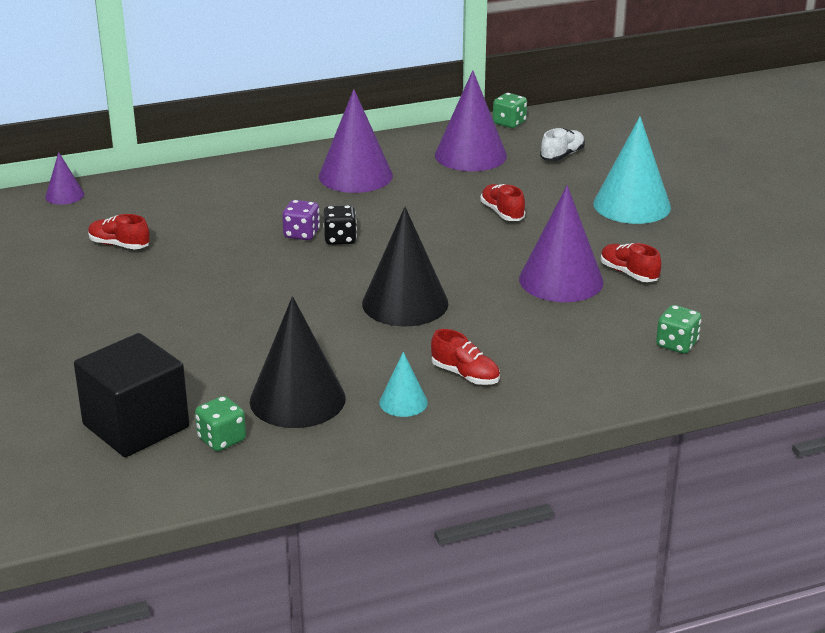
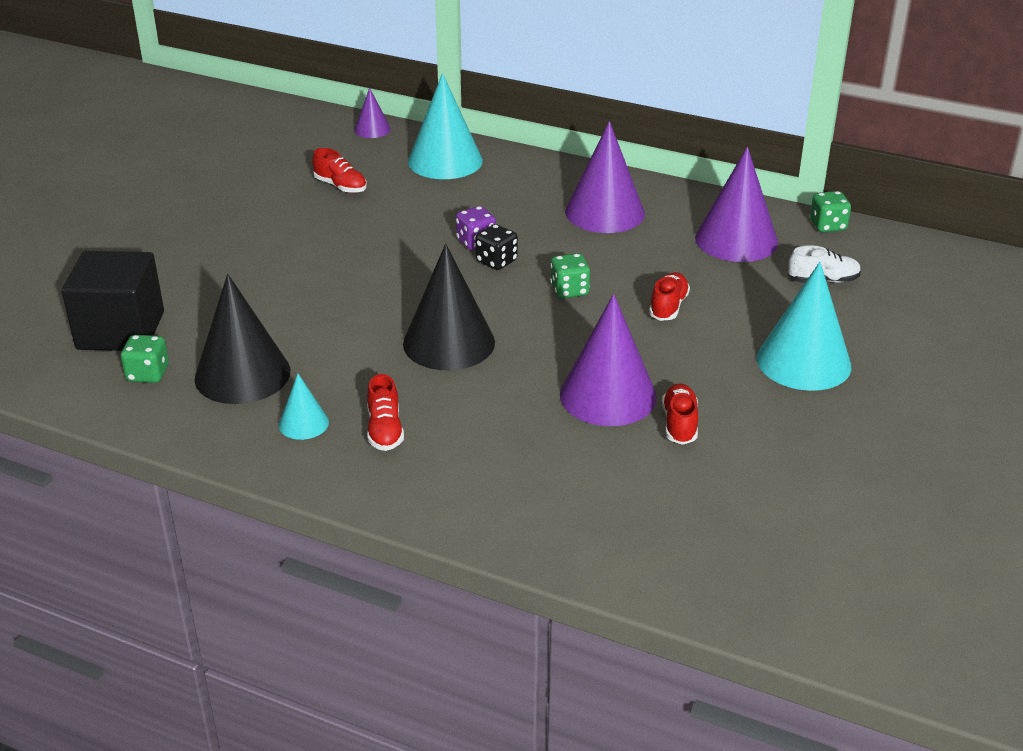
camera: 45 degrees right, 5 degrees up
(119, 245) = (340, 186): red shoe -> red shoe turned 150 degrees clockwise
(171, 192) = (445, 161): none -> turquoise cone
(676, 344) = (600, 515): green dice -> green dice (569, 290)

